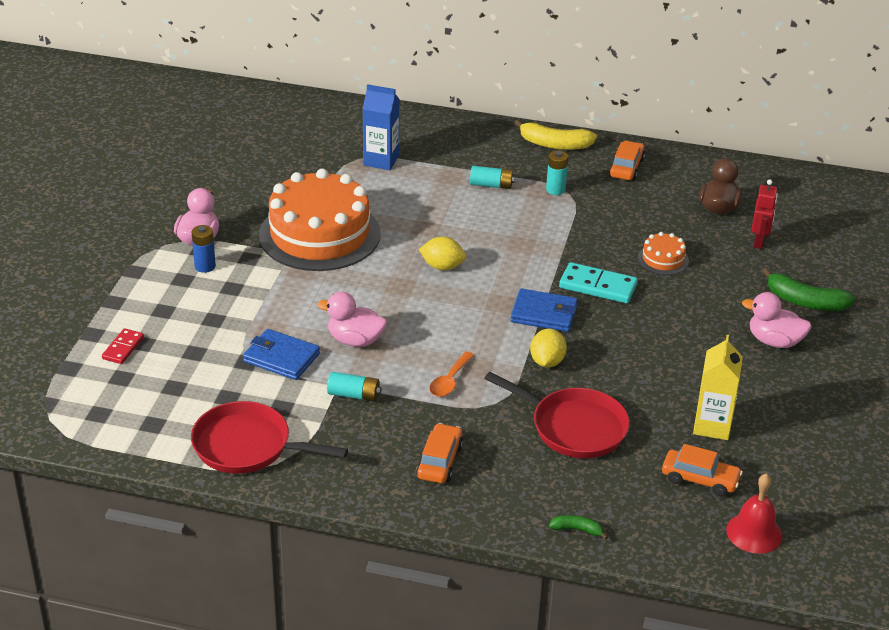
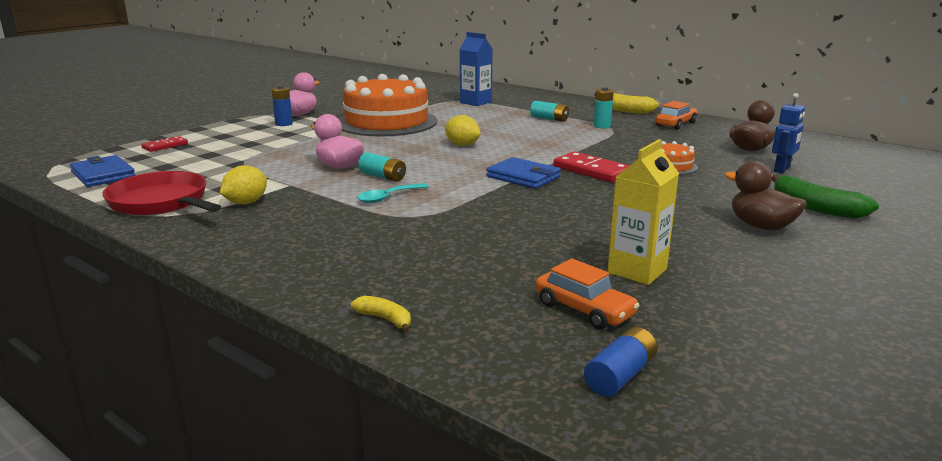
camera: 25 degrees right, 15 degrees down
(281, 357) = (268, 166): blue wallet -> blue wallet (103, 175)
(354, 395) = (294, 191): turquoise battery -> turquoise battery (383, 177)
(439, 461) = (309, 240): orange car -> none
(450, 381) = (388, 197): orange spoon -> turquoise spoon
(547, 362) = (494, 201): yellow lemon -> yellow lemon (246, 203)
(574, 427) = (474, 244): red pan -> none
(577, 530) = (385, 319): green banana -> yellow banana
(598, 286) = (591, 171): turquoise domino -> red domino
(754, 532) = (620, 376): red bell -> blue battery
(759, 242) = (782, 169): red robot -> blue robot
(774, 341) = (761, 226): pink duck -> brown duck

